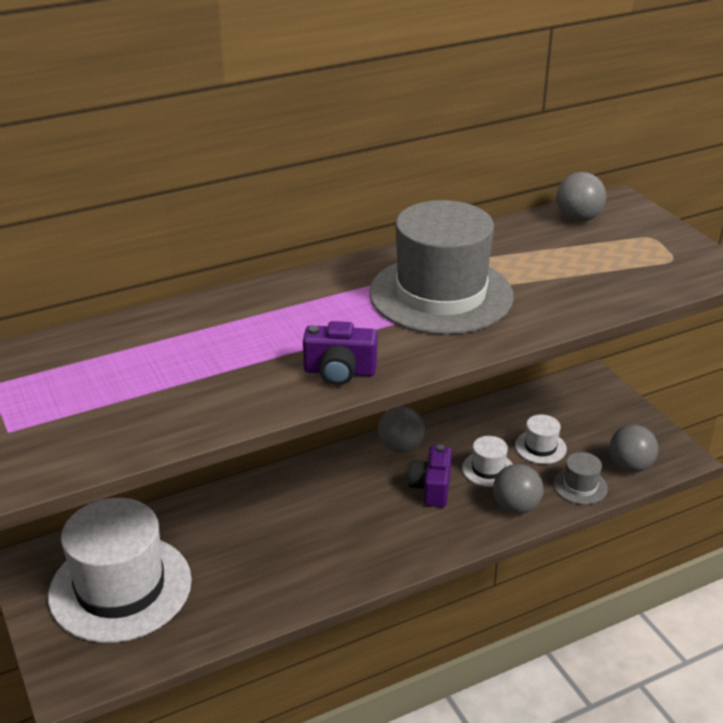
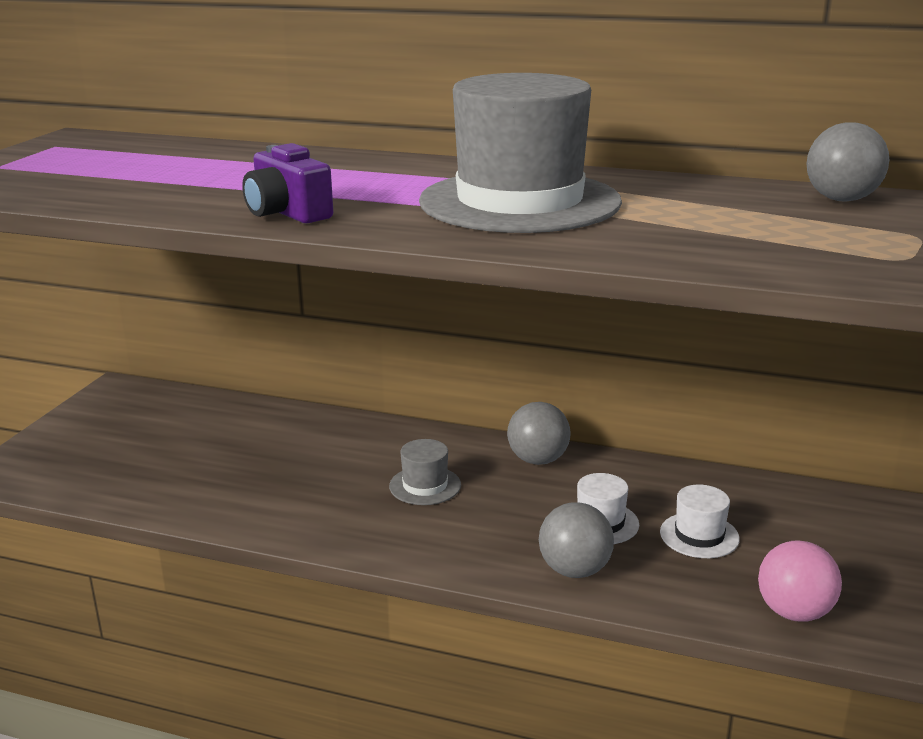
camera: 45 degrees right, 10 degrees down
(120, 587) = (139, 436): white hat -> none
(431, 488) = (511, 506): purple camera -> none
(580, 486) = (688, 595): grey hat -> grey hat (425, 485)
(630, 466) = (794, 612): grey ball -> pink ball

